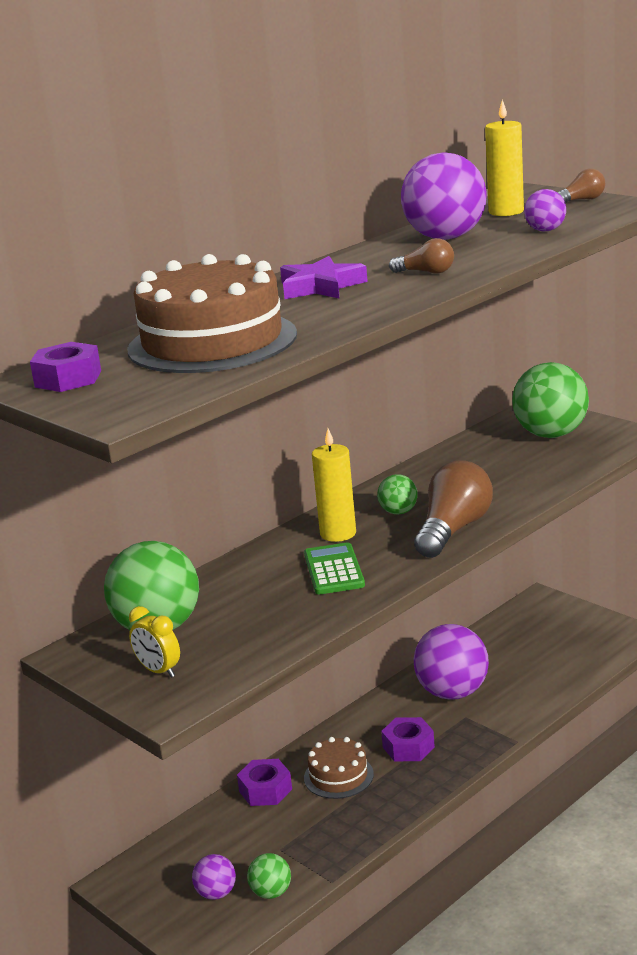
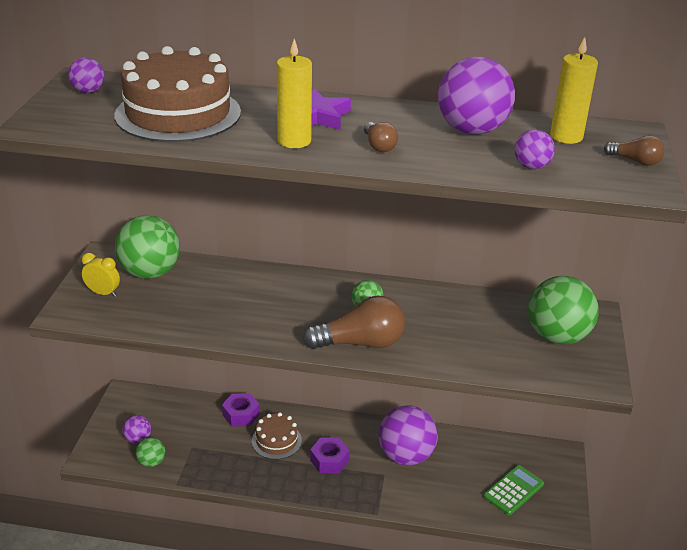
camera: 50 degrees right, 10 degrees up
(68, 379) = (88, 91): purple nut -> purple ball
(158, 671) = (103, 293): yellow clock -> yellow clock turned 105 degrees clockwise
(334, 570) = (265, 311): green calculator -> green calculator (513, 490)
(338, 533) = (315, 294): yellow candle -> yellow candle (294, 141)

